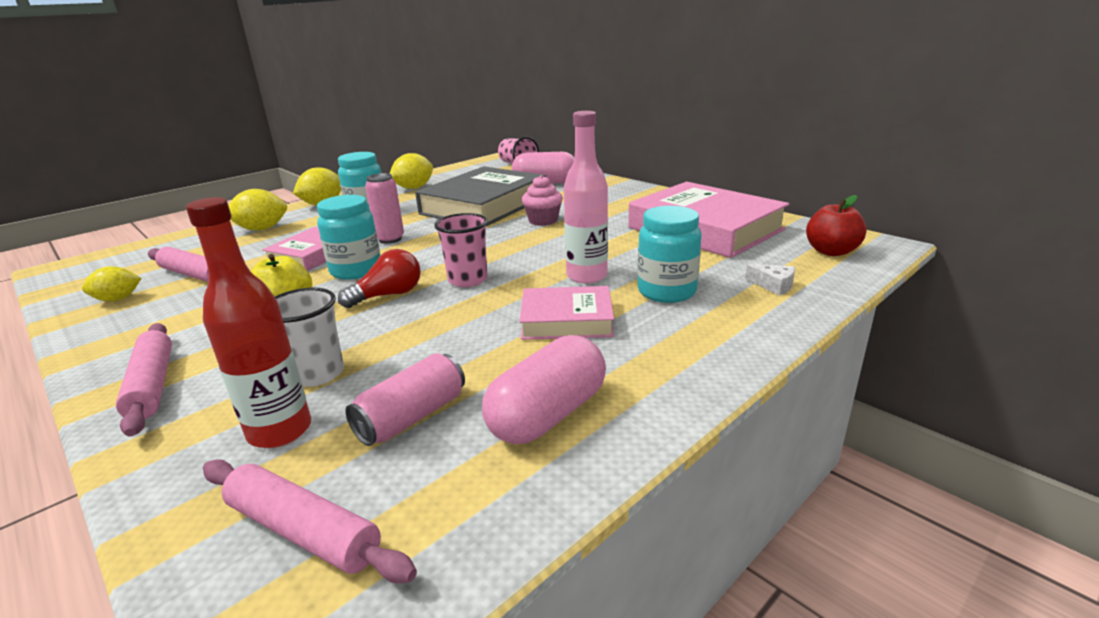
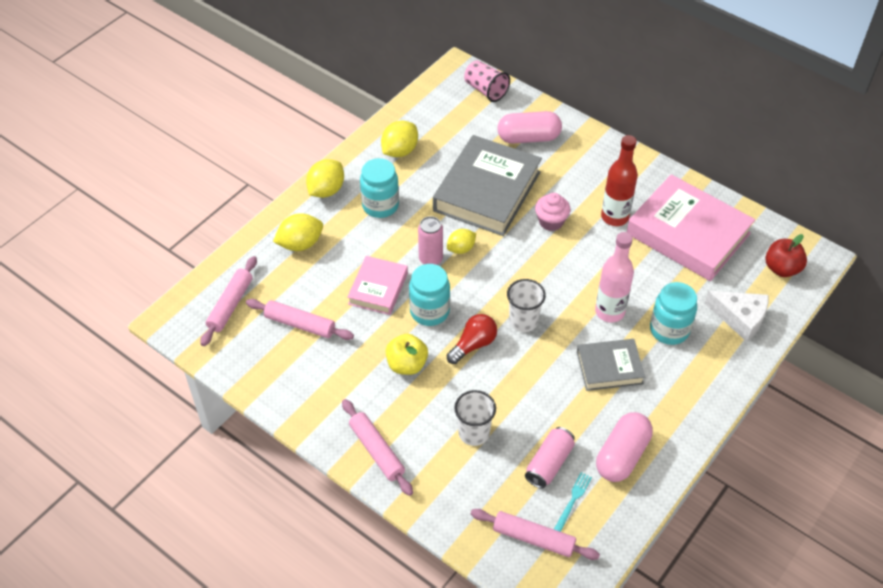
camera: 10 degrees left, 25 degrees up
(118, 299) = (266, 361): yellow lemon -> yellow lemon (461, 249)
(137, 261) = (230, 305): none -> pink rolling pin
(280, 431) = (482, 480): red bottle -> red bottle (614, 217)
(424, 472) = (573, 500): none -> turquoise fork
(467, 280) = (523, 321): pink cup -> white cup
(566, 320) = (609, 368): pink book -> grey book
(773, 285) = (740, 318): white cheese -> white cheese, size x1.88

